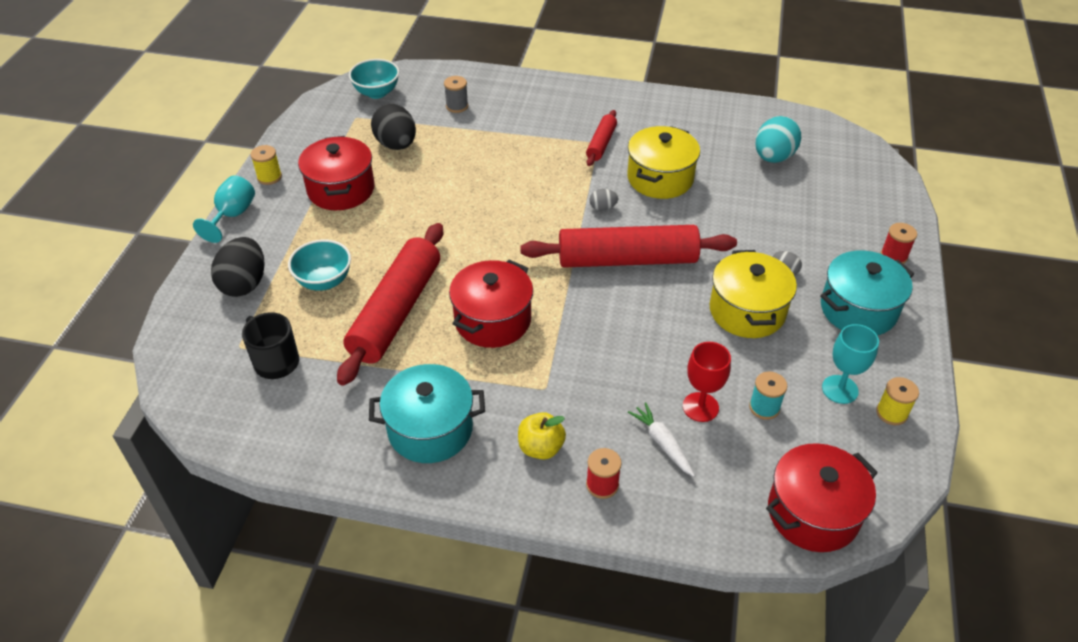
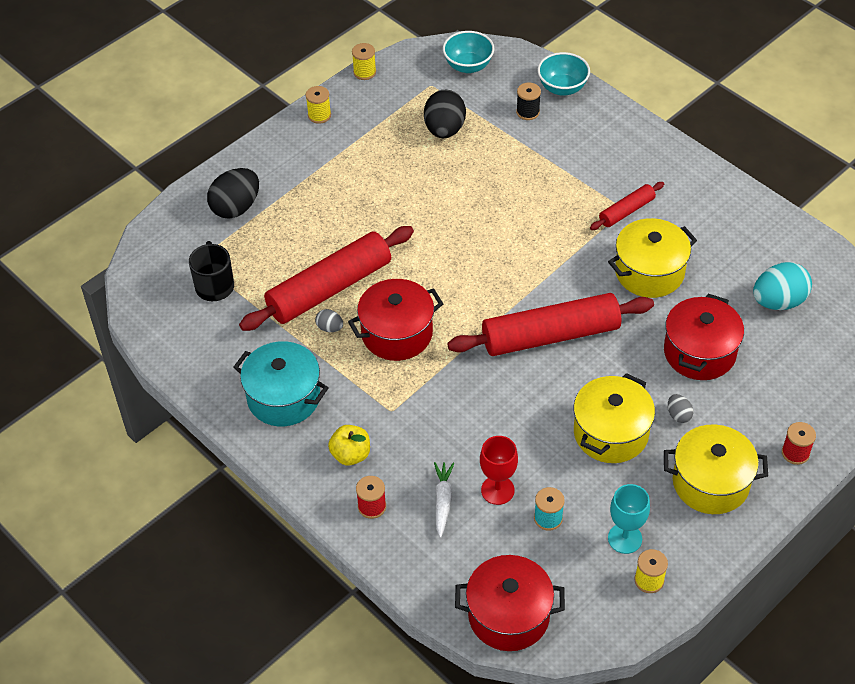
camera: 35 degrees right, 5 degrees up
(233, 215) = (267, 140): turquoise goblet -> none
(286, 129) = (364, 72): none -> yellow spool
(324, 281) = (295, 234): turquoise bowl -> turquoise bowl (562, 88)
(341, 189) = (367, 154): red pot -> red pot (699, 352)
(457, 106) = (528, 112): grey spool -> black spool
(603, 208) = (572, 276): grey egg -> grey egg (330, 328)
(627, 259) = (550, 335): red rolling pin -> red rolling pin turned 45 degrees counterclockwise
(858, 309) = (710, 482): turquoise pot -> yellow pot

